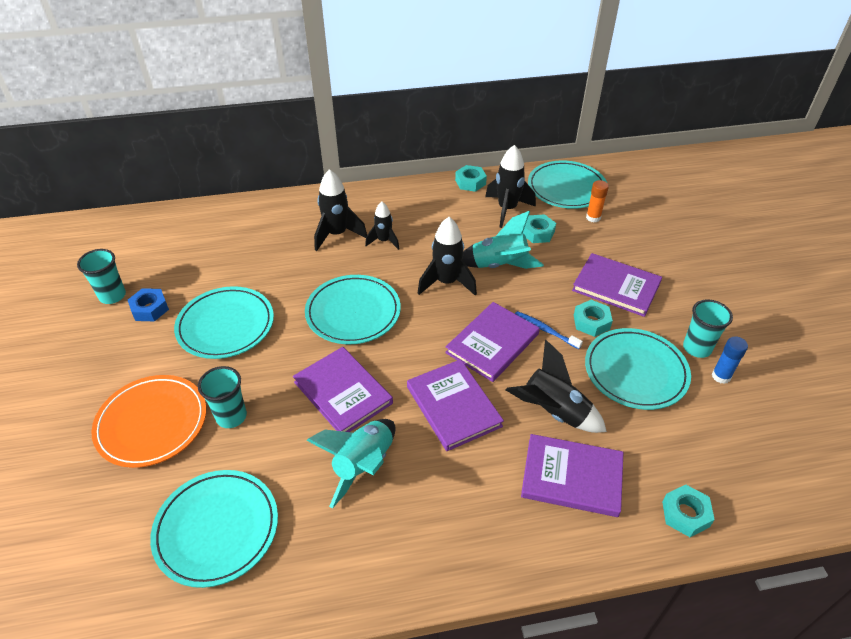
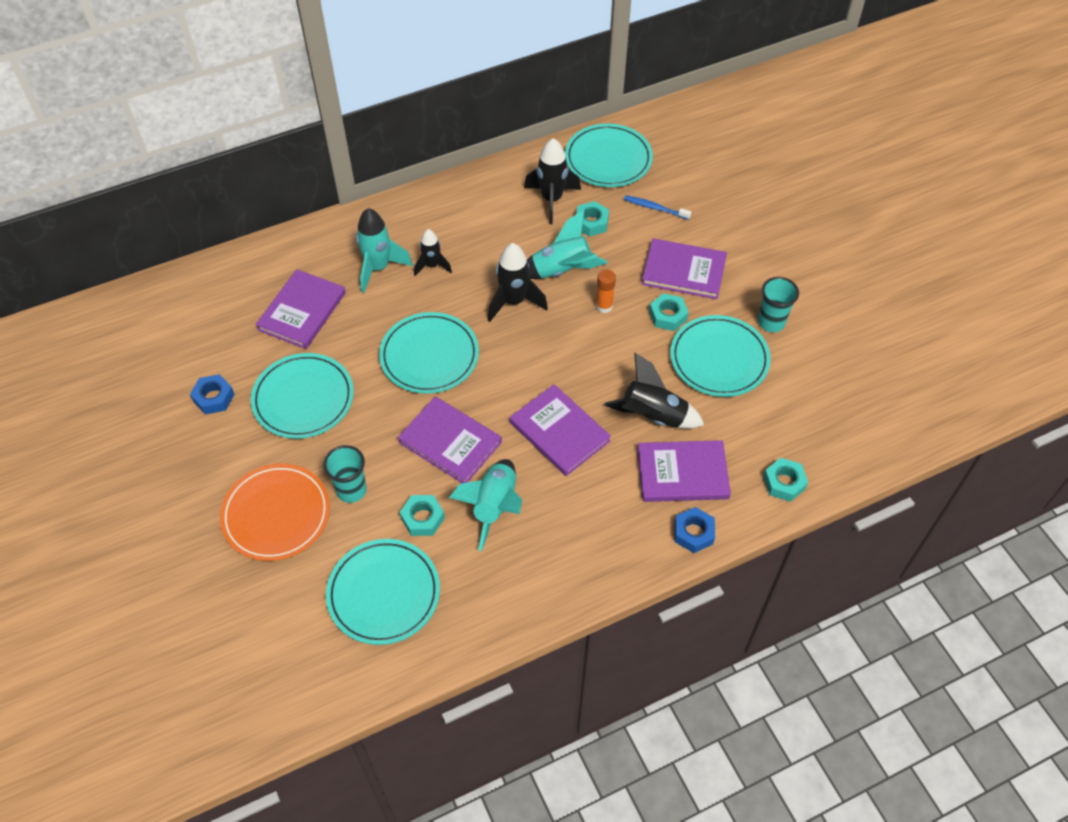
camera: 15 degrees left, 10 degrees up
(112, 296) = (165, 392): turquoise cup -> none
(337, 234) = (378, 268): black rocket -> turquoise rocket
(470, 182) = (502, 171): turquoise nut -> turquoise nut (422, 518)
(492, 343) = (578, 359): purple book -> purple book (302, 311)
(545, 330) = (626, 334): blue toothbrush -> blue toothbrush (655, 208)
(569, 546) = (693, 533): none -> blue nut
(593, 217) = (644, 192): orange glue stick -> orange glue stick (604, 306)
(721, 376) = (797, 347): blue glue stick -> none

